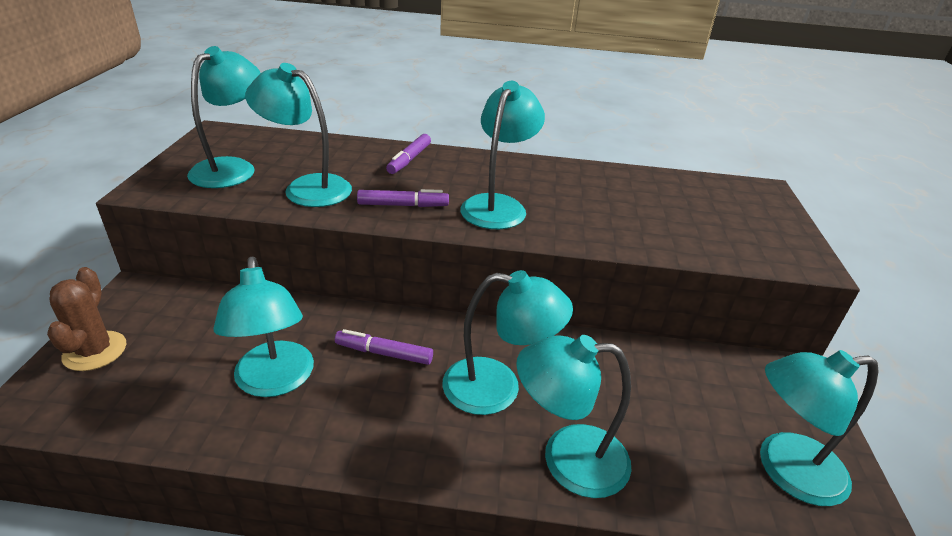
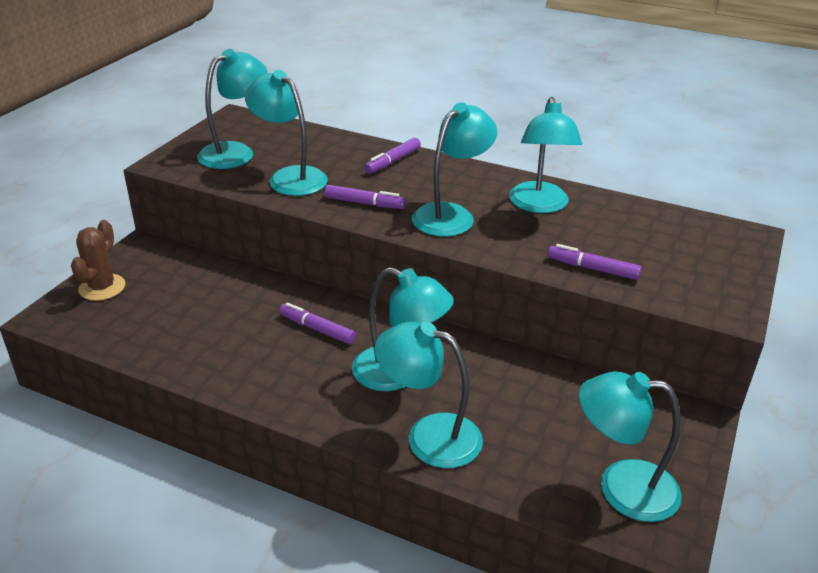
camera: 20 degrees right, 0 degrees up
(275, 381) = (223, 334): turquoise lamp -> turquoise lamp (539, 205)
(664, 240) = (592, 269): none -> purple marker

